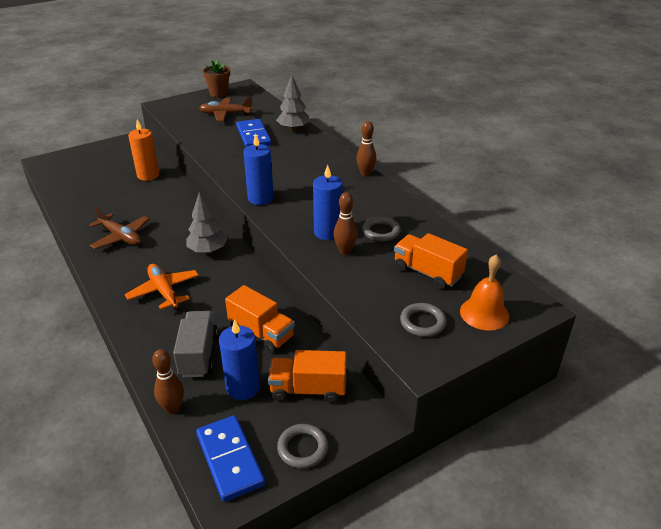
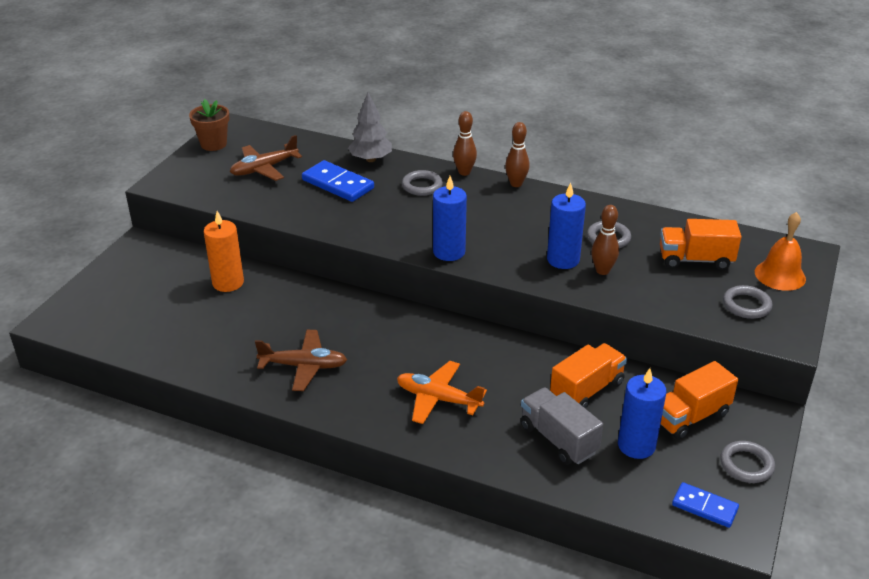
camera: 35 degrees left, 0 degrees up
(173, 408) = (602, 496): brown bowling pin -> brown bowling pin (464, 172)
(207, 250) = (423, 337): grey tree -> none
(229, 459) = (704, 507): blue domino -> blue domino, size x0.64
(261, 333) = (587, 390): orange truck -> orange truck turned 45 degrees counterclockwise
(302, 154) = (422, 186): none -> grey ring

